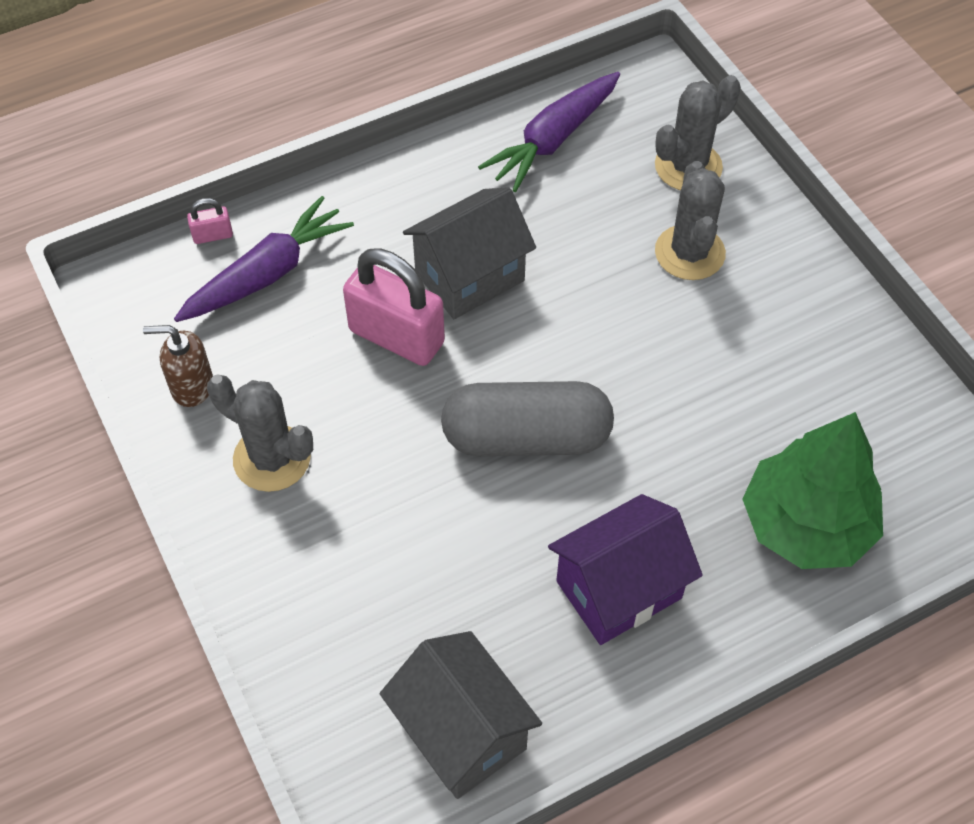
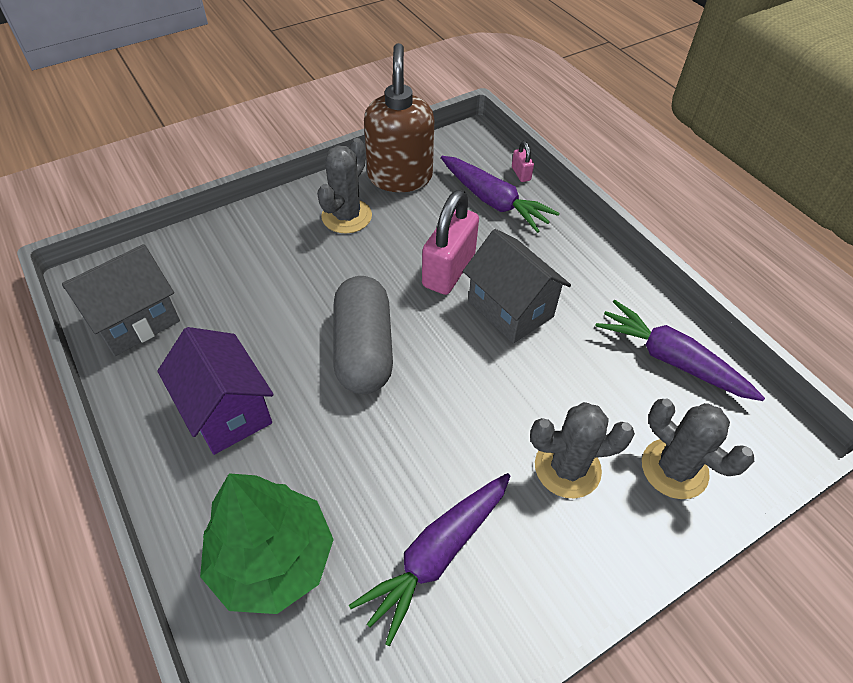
camera: 85 degrees right, 5 degrees down
(191, 386) = (400, 176): brown soap dispenser -> brown soap dispenser, size x1.91
(791, 374) = (436, 555): none -> purple carrot

